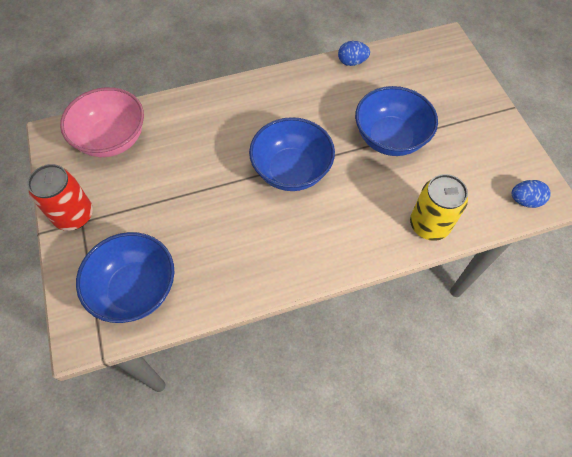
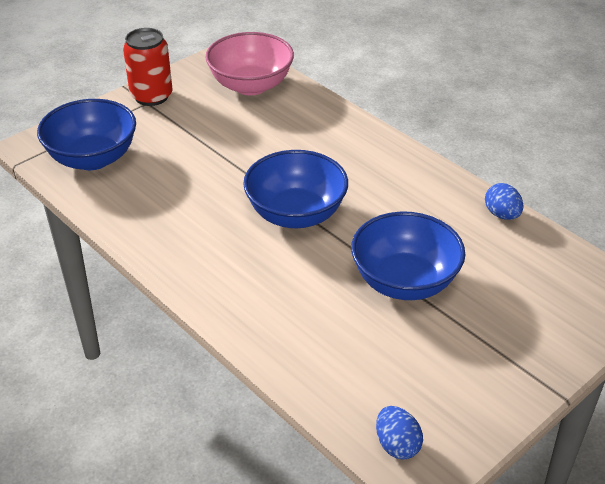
camera: 65 degrees right, 20 degrees down
(429, 225) = (294, 352): yellow can -> none

